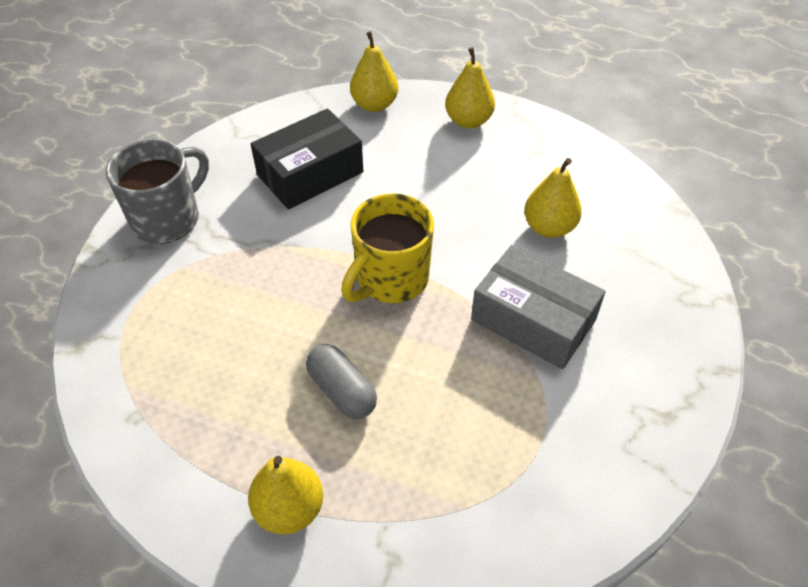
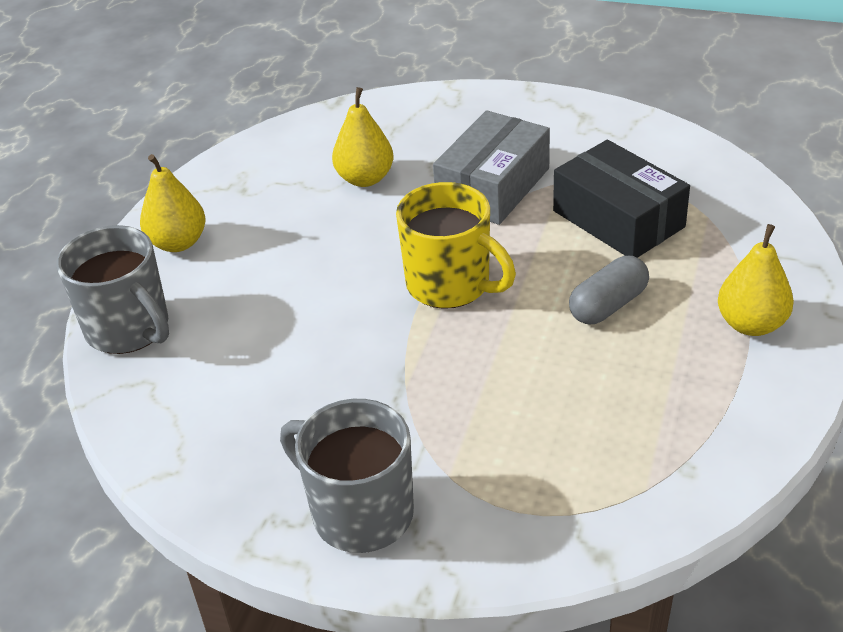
camera: 90 degrees left, 10 degrees down
(310, 173) = (269, 375): black box -> black box (618, 219)
(374, 105) = (129, 329): yellow pear -> grey mug

